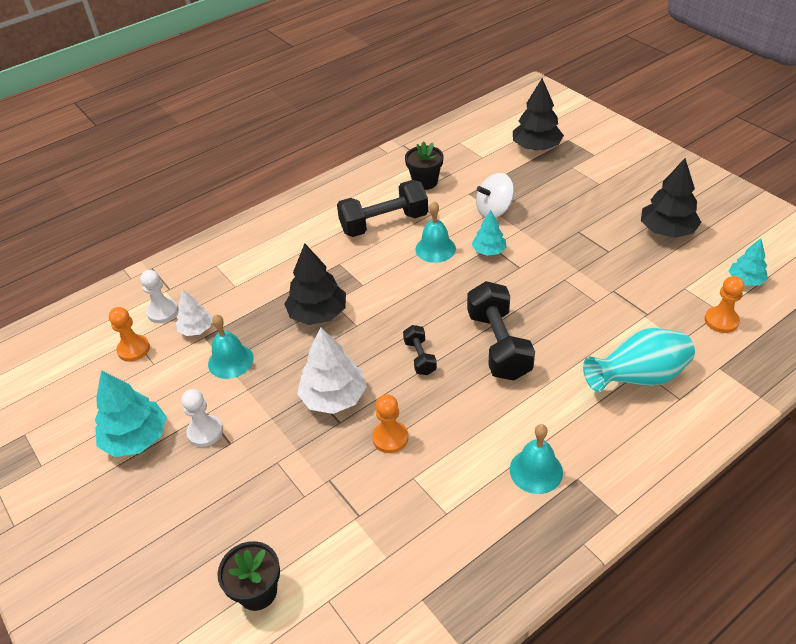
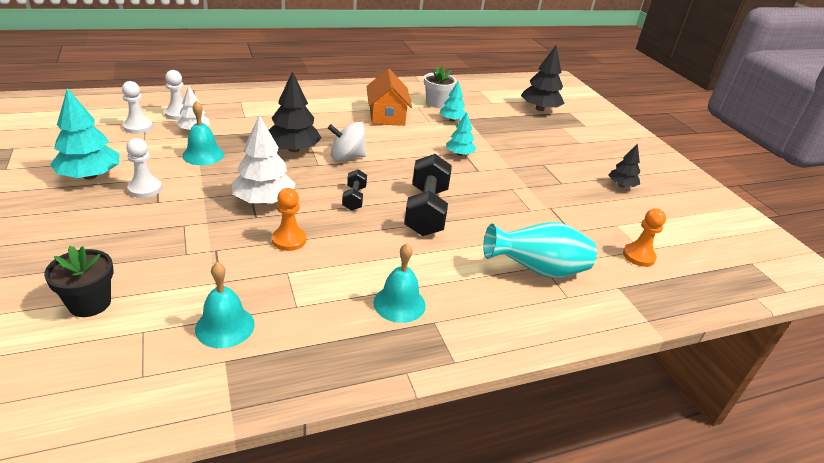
camera: 10 degrees right, 10 degrees down
(133, 349) = (138, 127): orange pawn -> white pawn
(384, 223) = (387, 116): black dumbbell -> orange house
(425, 182) = (436, 103): black flower pot -> white flower pot
(435, 249) = (416, 140): turquoise bell -> turquoise bell (225, 326)
(494, 210) = (480, 133): white spinning top -> white spinning top (346, 157)
(667, 230) = (621, 185): black tree -> black tree, size x0.60
(745, 280) = (676, 236): turquoise tree -> turquoise tree (452, 120)

